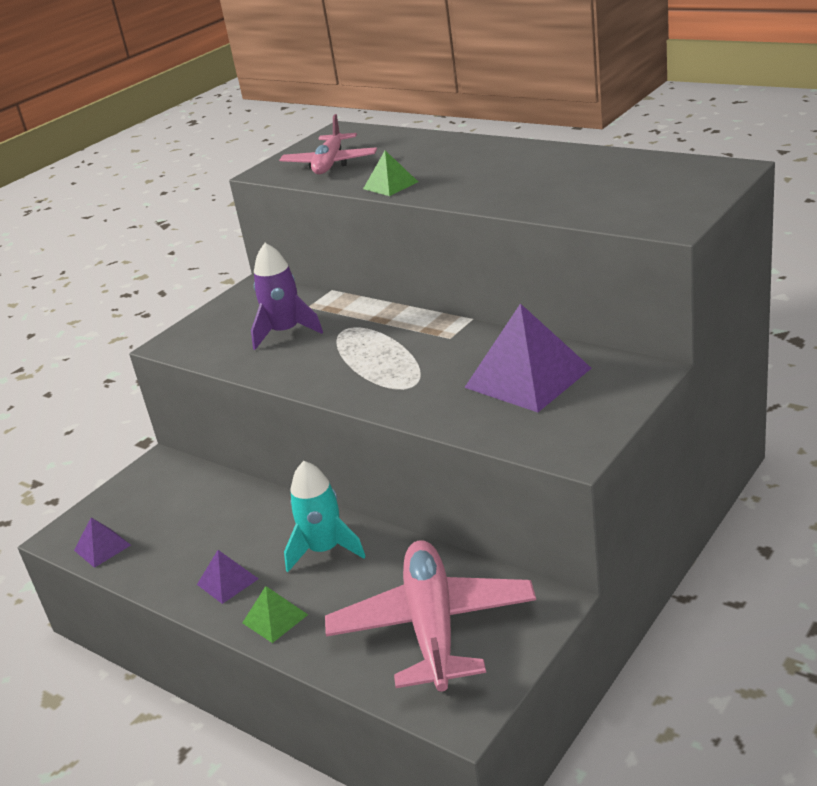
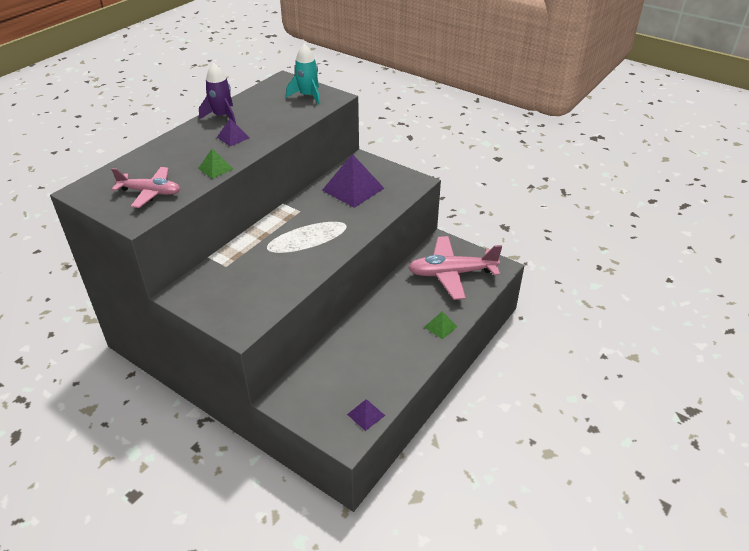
camera: 95 degrees left, 10 degrees up
(227, 581) = (409, 348): purple pyramid -> purple pyramid (233, 137)
(285, 332) = (257, 274): purple rocket -> purple rocket (222, 116)
(325, 549) = (390, 311): turquoise rocket -> turquoise rocket (307, 96)

